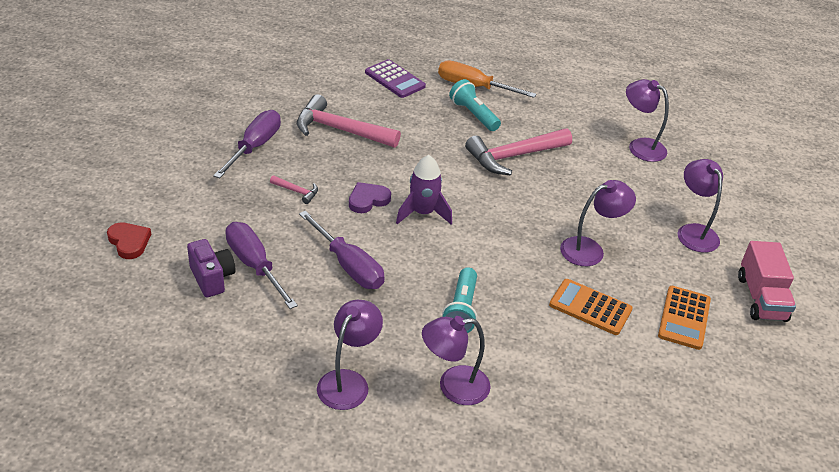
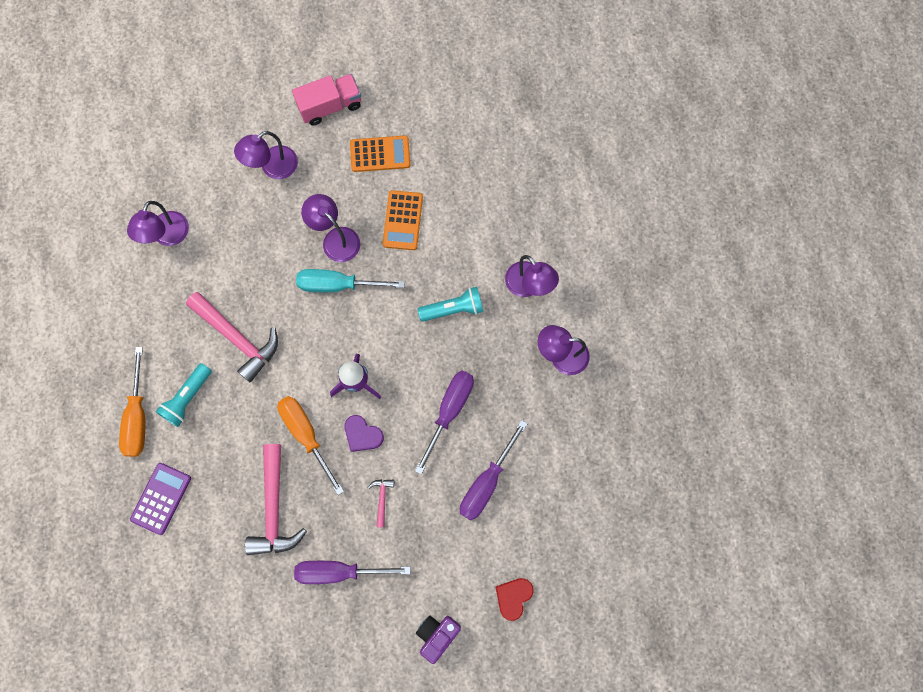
camera: 110 degrees left, 35 degrees up
(212, 278) = (517, 506): purple camera -> purple camera (437, 635)
(394, 167) = (306, 434): none -> orange screwdriver
(536, 234) = (337, 284): none -> turquoise screwdriver

